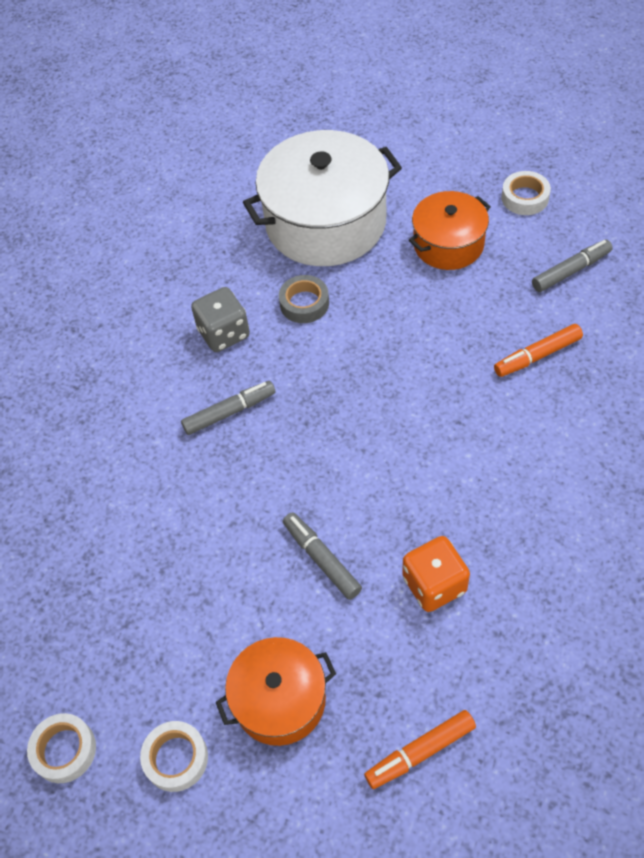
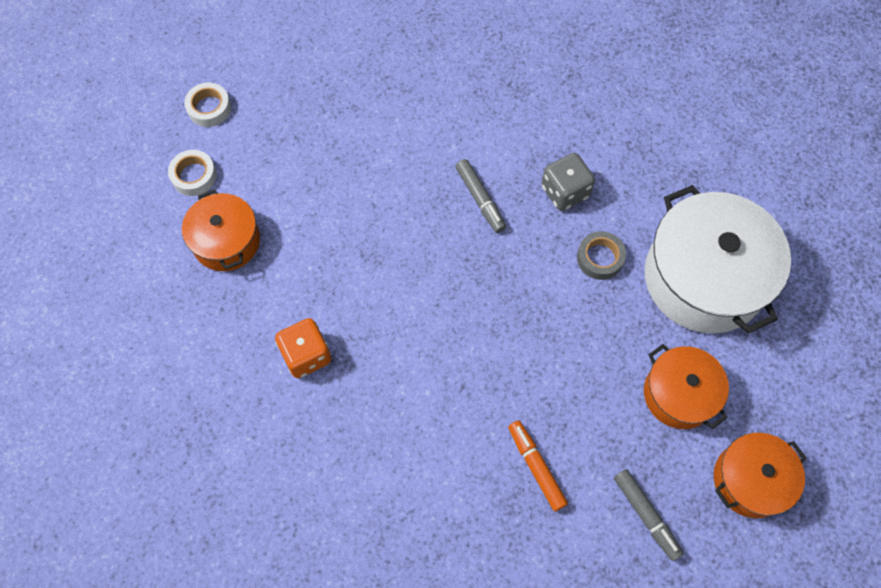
camera: 85 degrees right, 10 degrees up
(321, 559) = (336, 270): grey marker -> none
(420, 752) = (175, 336): orange marker -> none
(525, 198) = (750, 480): white tape -> orange pot

